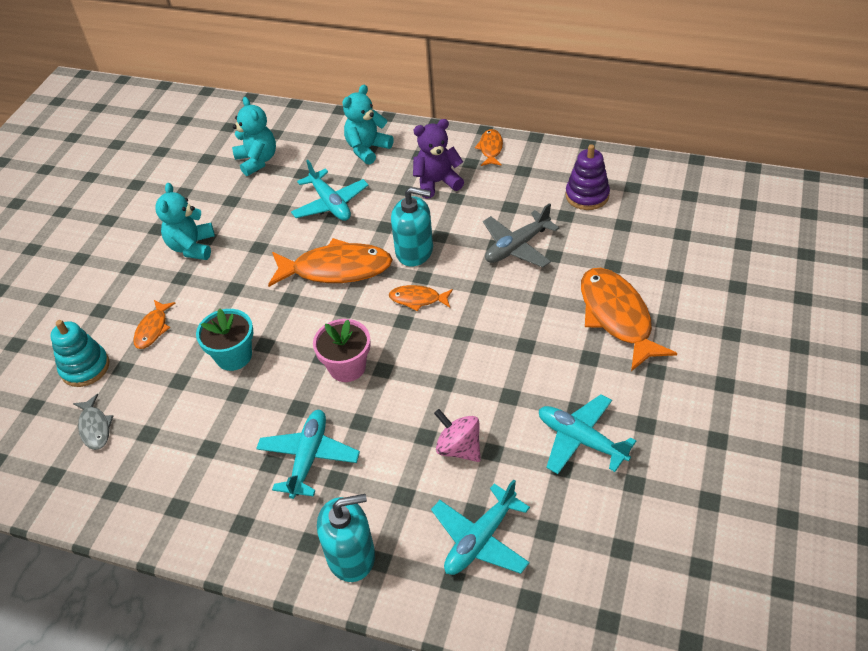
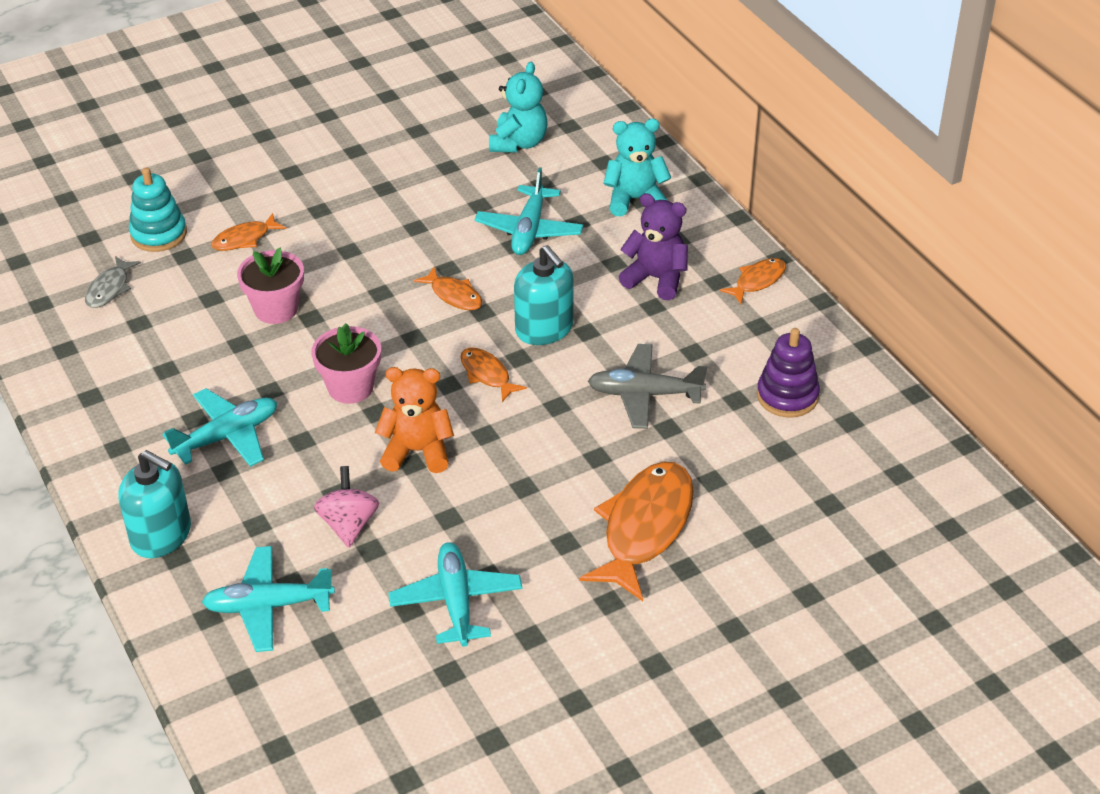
camera: 40 degrees right, 5 degrees down
(192, 247) = (362, 188): turquoise teddy bear -> none
(234, 356) = (276, 309): turquoise flower pot -> pink flower pot
(336, 269) = (454, 295): orange fish -> orange fish, size x0.50
(439, 373) = (417, 451): none -> orange teddy bear

